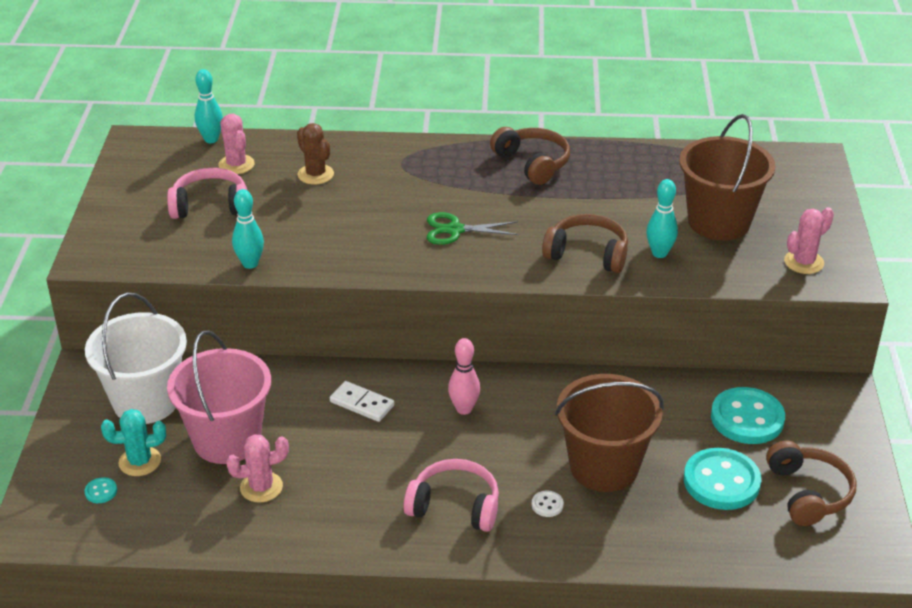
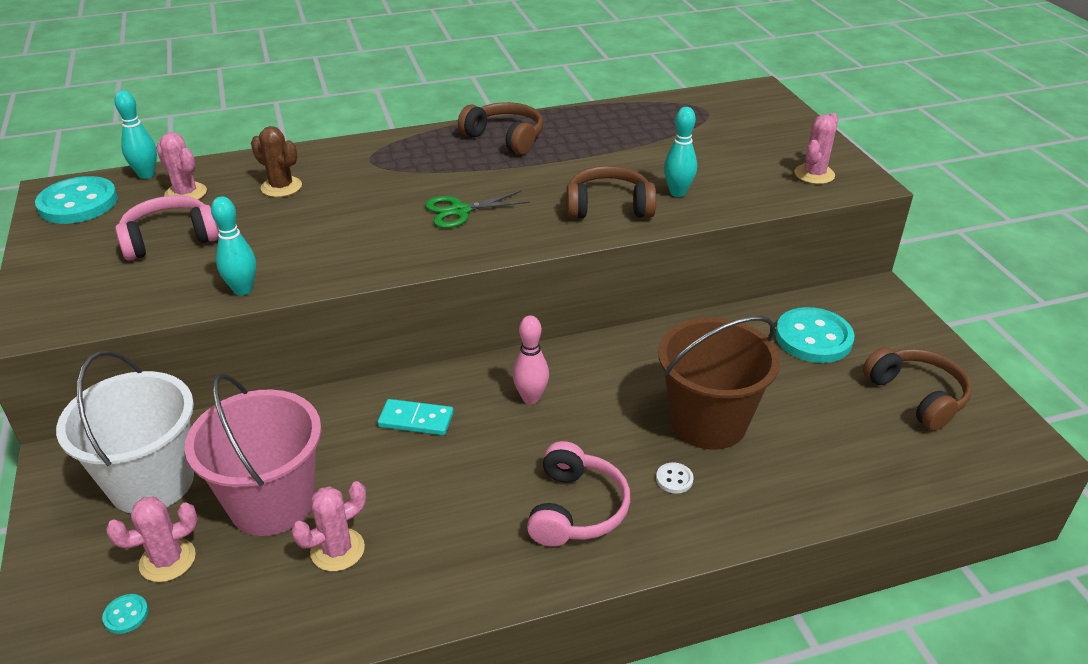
camera: 20 degrees left, 0 degrees up
(140, 461) = (167, 560): turquoise cactus -> pink cactus
(362, 404) = (416, 420): white domino -> turquoise domino
(455, 506) = (576, 509): pink headphones -> pink headphones turned 105 degrees clockwise
(718, 222) = (713, 155): brown bucket -> none
(721, 481) = (830, 406): turquoise button -> turquoise button (78, 203)

